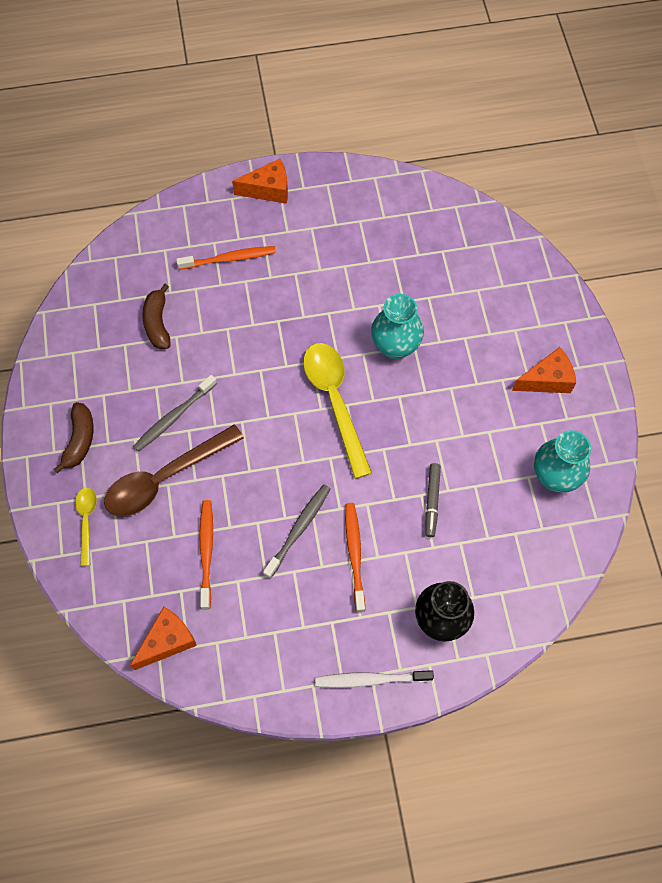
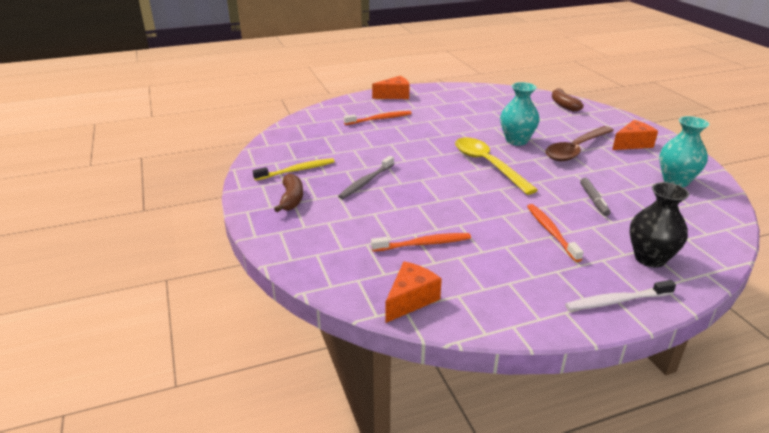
camera: 10 degrees left, 35 degrees down
(86, 521) = (309, 238): yellow spoon -> none
(95, 377) = (296, 170): none -> yellow toothbrush
(158, 323) = (337, 145): brown banana -> brown banana (563, 105)
(165, 478) = (370, 210): brown spoon -> brown spoon (576, 149)
(206, 552) = (423, 244): orange toothbrush -> orange toothbrush turned 90 degrees clockwise
(298, 529) = (496, 224): grey toothbrush -> none

